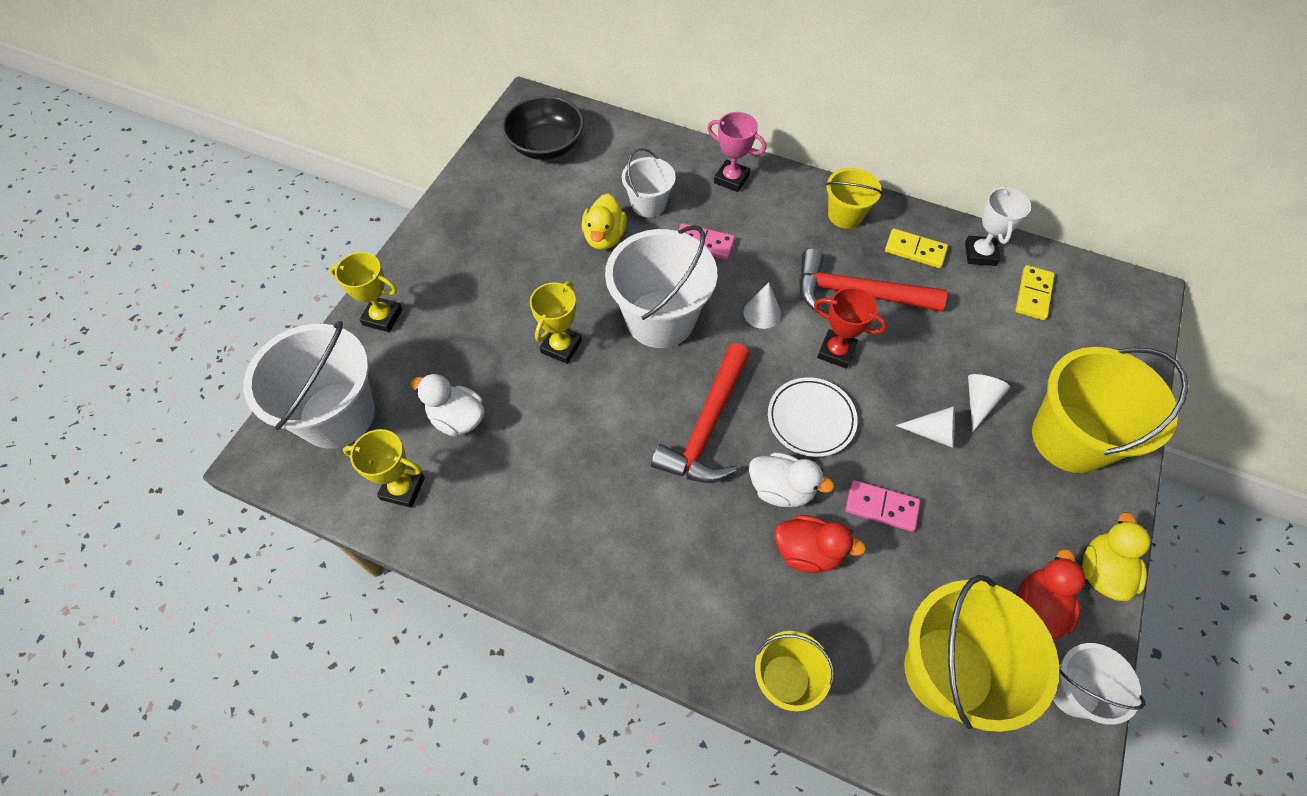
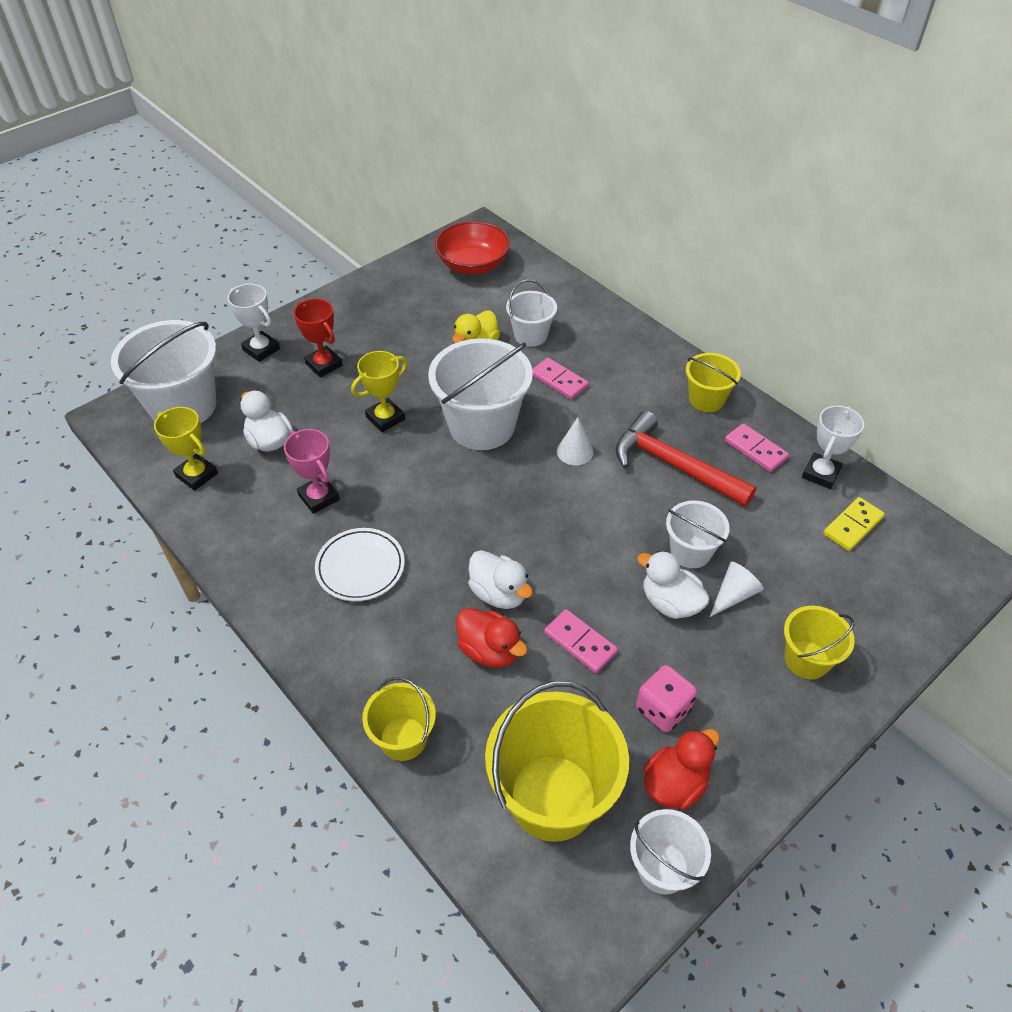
camera: 25 degrees right, 10 degrees down
(382, 317) = (261, 349): yellow trophy -> white trophy
(546, 145) = (473, 265): black bowl -> red bowl
(707, 427) = (466, 521): red hammer -> none
(731, 179) = (618, 338): pink trophy -> pink trophy (319, 497)
(811, 419) = (563, 549): white plate -> white plate (360, 567)
(836, 351) = (622, 505): red trophy -> red trophy (324, 364)
(915, 250) = (755, 450): yellow domino -> pink domino
(920, 374) = (690, 551): none -> white bucket
(933, 433) = (670, 603): white cone -> white duck
(987, 540) = (663, 709): none -> pink dice
(1070, 438) = (806, 659): yellow bucket -> yellow bucket, size x0.55
(1102, 571) = (761, 782): yellow duck -> none

